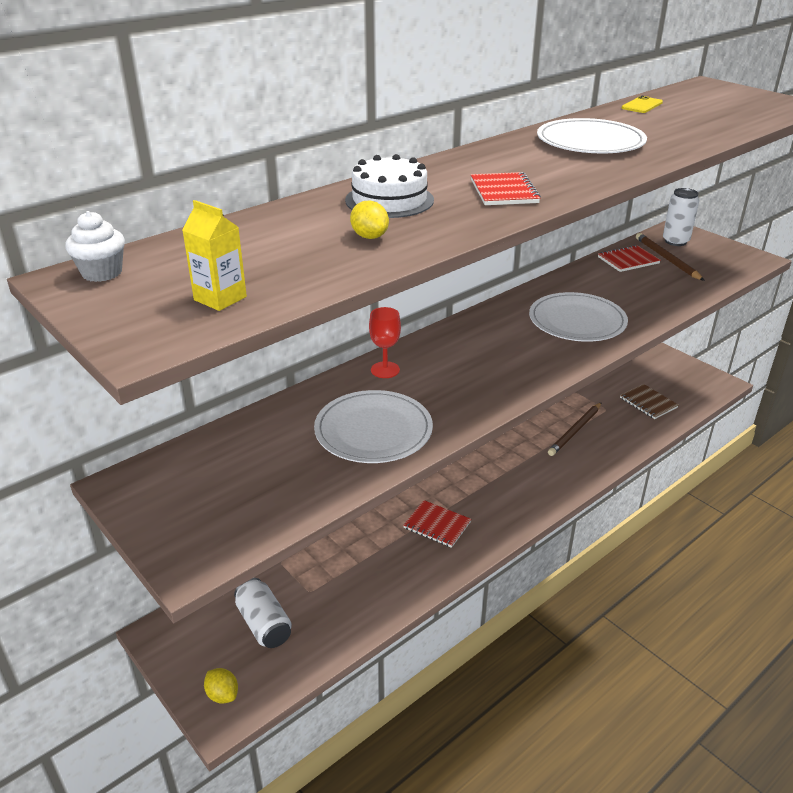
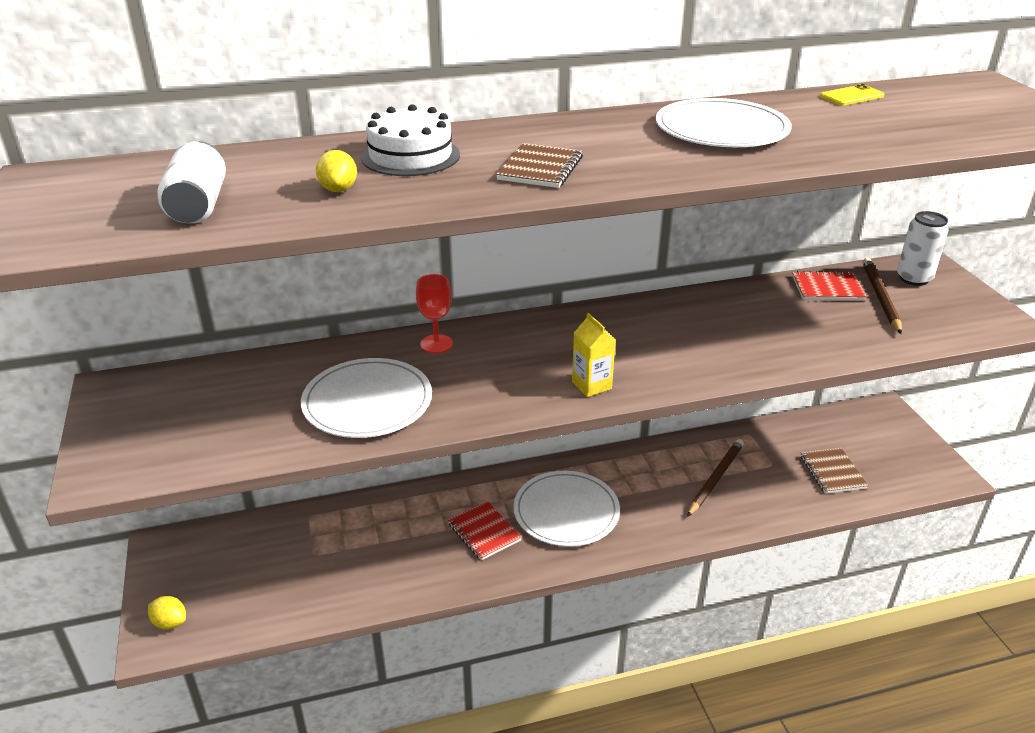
camera: 25 degrees right, 0 degrees up
(102, 273) = (73, 176): white cupcake -> none
(220, 298) = (129, 220): yellow carton -> yellow carton (591, 385)
(222, 695) = (170, 623): yellow lemon -> yellow lemon turned 45 degrees counterclockwise
(264, 624) = (251, 571): white can -> white can (198, 205)
(504, 191) = (540, 168): red notebook -> brown notebook
(575, 431) = (715, 478): brown pencil -> brown pencil turned 150 degrees clockwise
(577, 321) = (694, 344): white plate -> white plate (566, 511)

